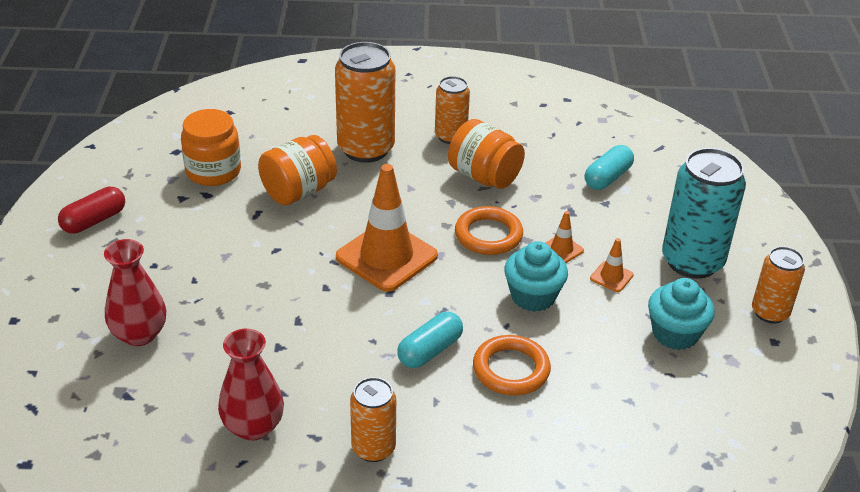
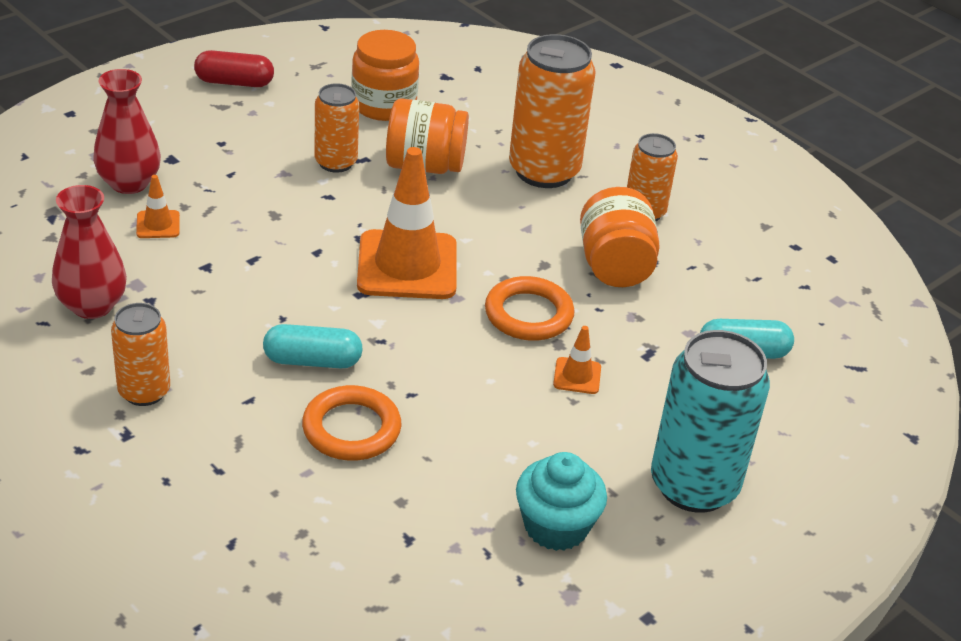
camera: 45 degrees right, 0 degrees up
(533, 296) = (477, 391): turquoise cupcake -> none
(611, 277) = (583, 434): orange traffic cone -> orange traffic cone (158, 225)
(770, 312) = (692, 591): orange can -> orange can (336, 162)

